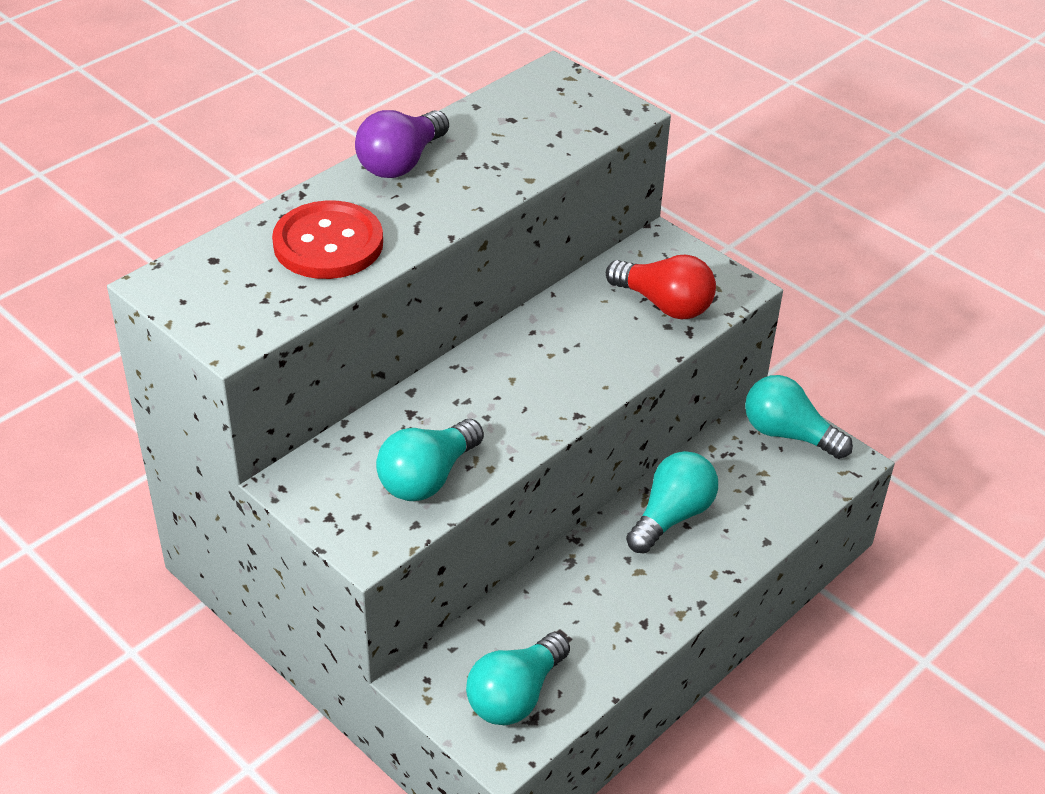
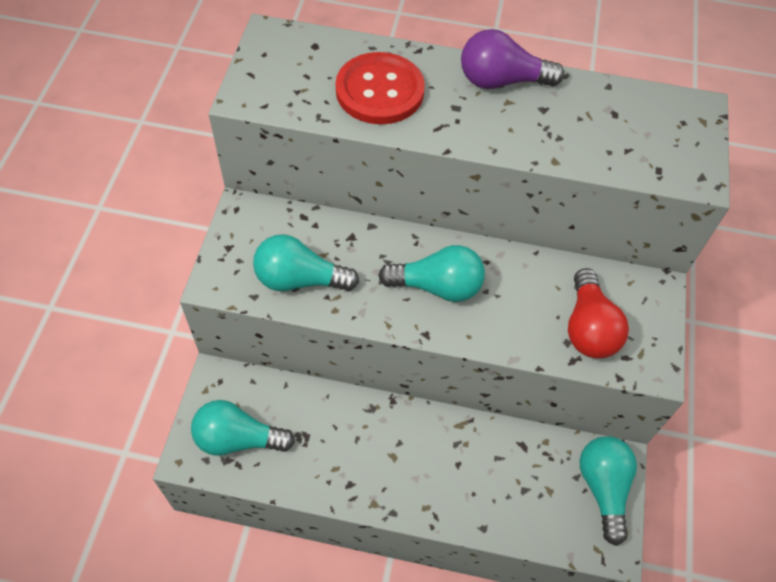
camera: 55 degrees right, 15 degrees up
(672, 516) = (459, 450): turquoise light bulb -> turquoise light bulb (437, 286)

